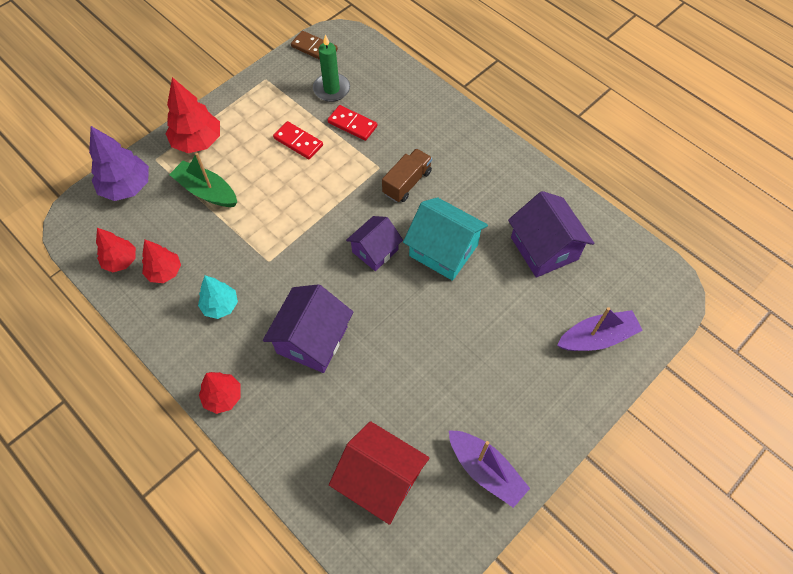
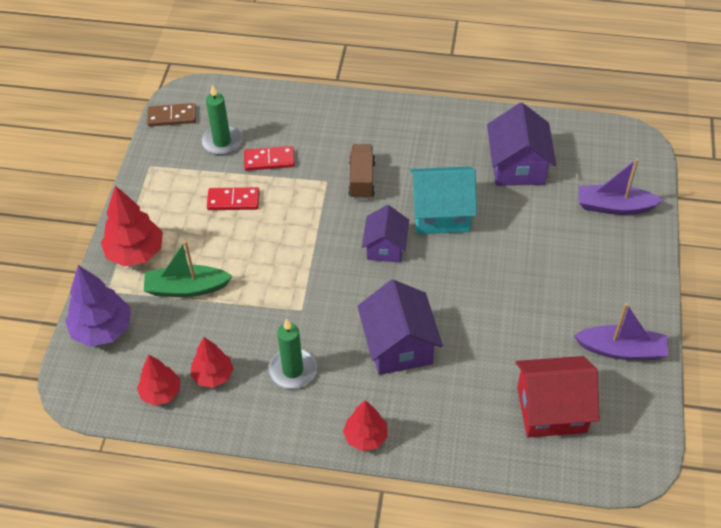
camera: 35 degrees left, 10 degrees down
(220, 306) = (293, 370): turquoise tree -> green candle
(544, 248) = (517, 166): purple house -> purple house turned 60 degrees clockwise
(597, 337) = (614, 206): purple boat -> purple boat turned 120 degrees counterclockwise

